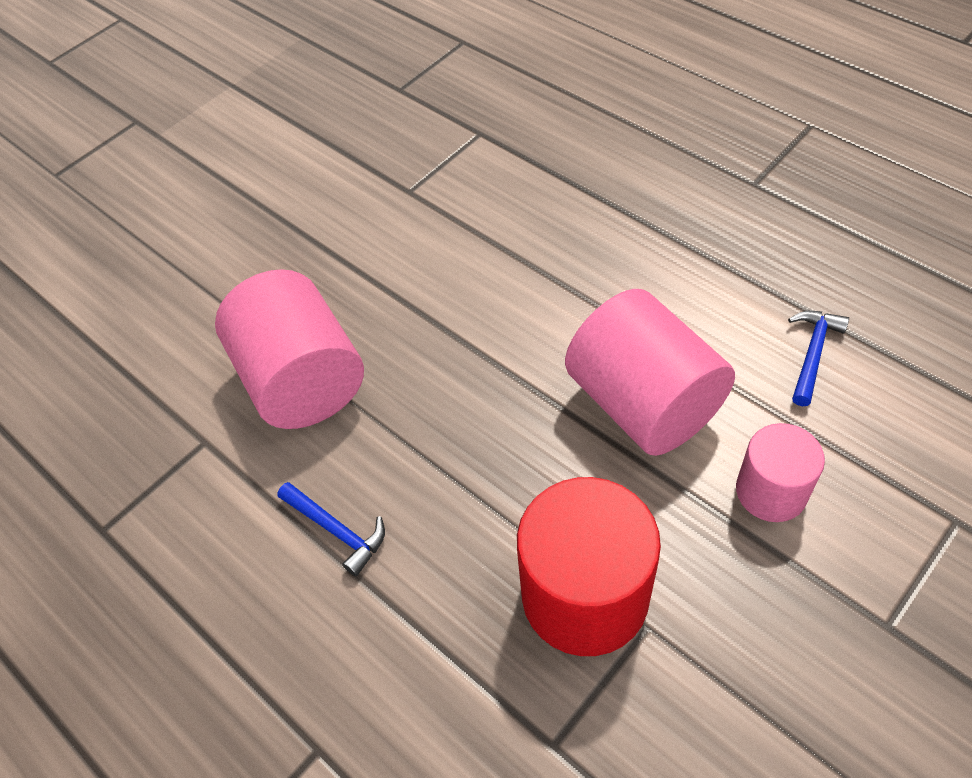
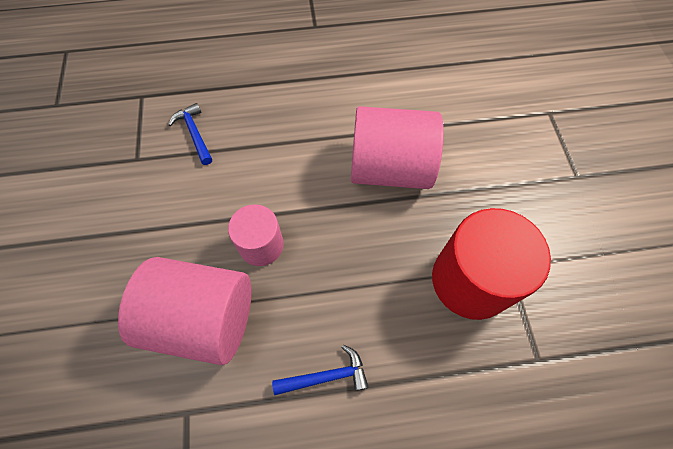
camera: 55 degrees left, 10 degrees up
(771, 491) = (481, 160): pink cylinder -> pink cylinder (261, 245)
(812, 354) = (427, 87): blue hammer -> blue hammer (195, 133)

